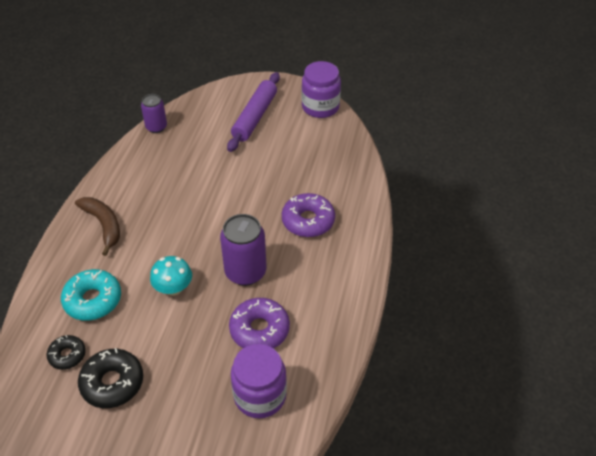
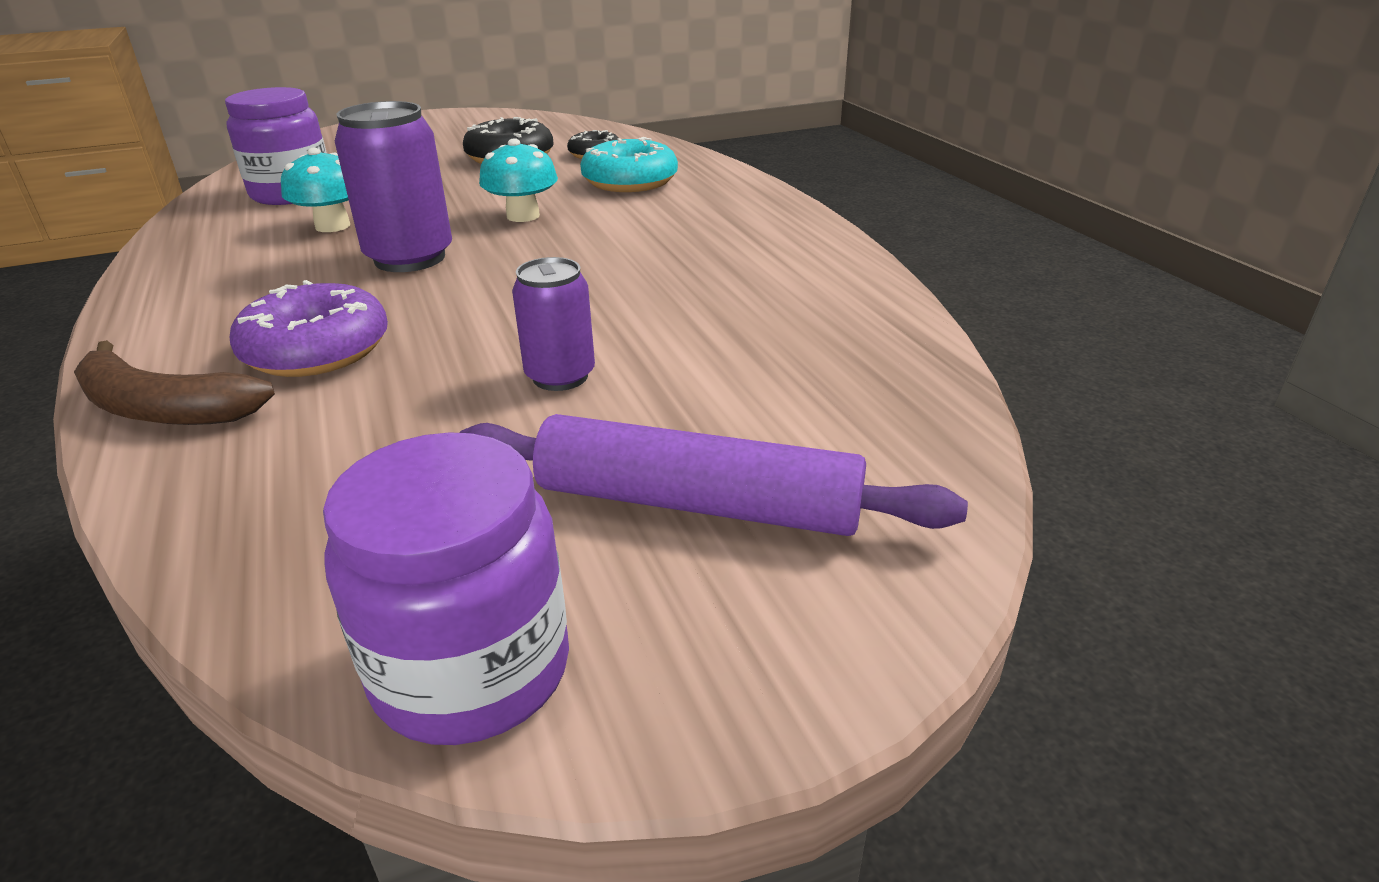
camera: 145 degrees right, 15 degrees down
(103, 225) = (740, 225): brown banana -> brown banana (163, 409)
(156, 127) = (922, 362): purple can -> purple can (560, 376)
(255, 117) = (697, 504): purple rolling pin -> purple rolling pin turned 60 degrees counterclockwise
(259, 330) = (333, 226): purple donut -> turquoise mushroom

